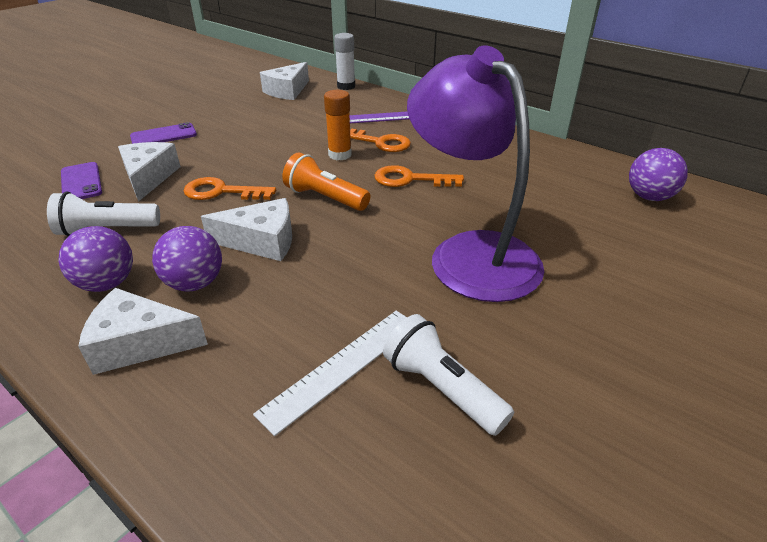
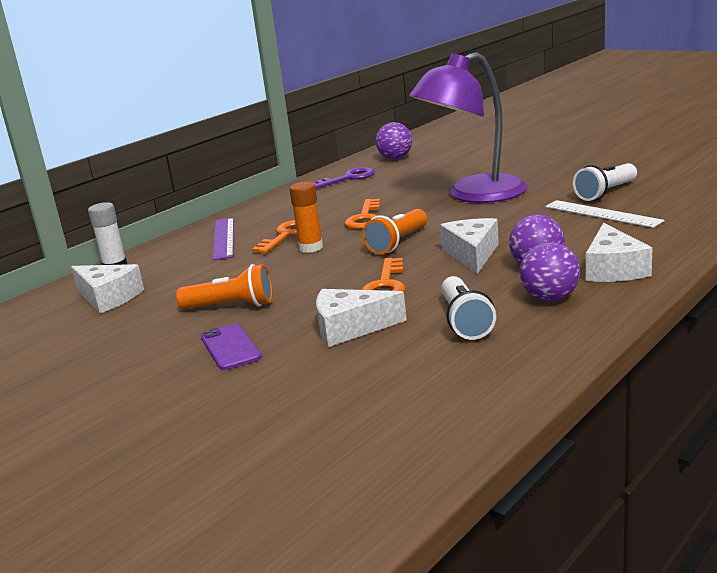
camera: 85 degrees left, 15 degrees down
(81, 182) = (359, 366): purple phone -> none
(235, 131) = (231, 306): none -> orange flashlight
(559, 167) = (348, 178): none -> purple key

